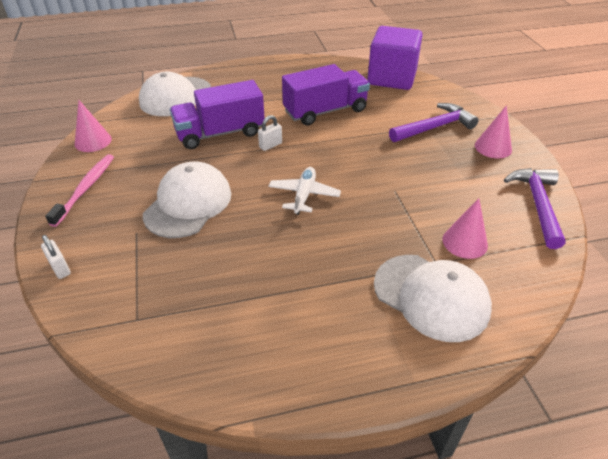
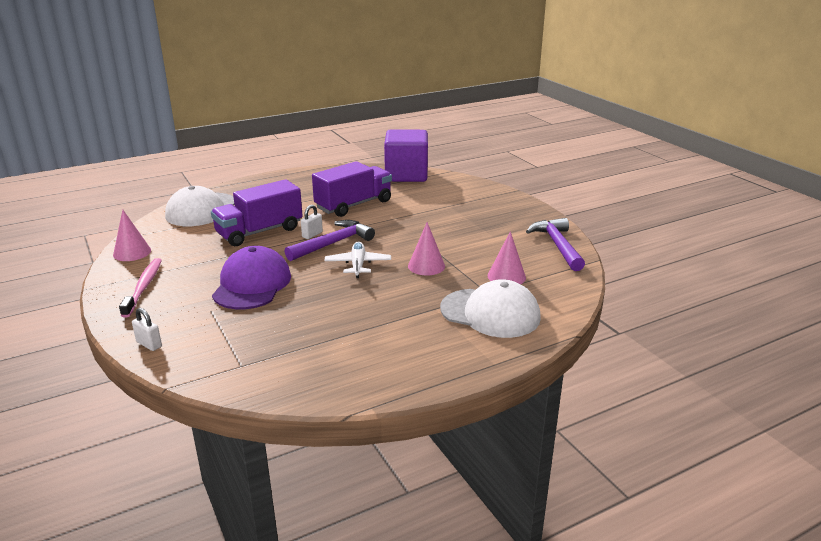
camera: 15 degrees left, 15 degrees down
(188, 204) = (252, 284): white cap -> purple cap
(434, 127) = (456, 205): purple hammer -> purple hammer (333, 243)
(493, 147) = (511, 213): pink cone -> pink cone (426, 266)

